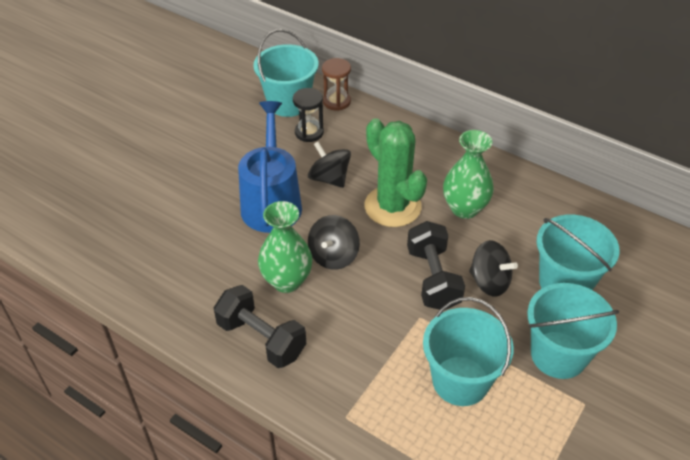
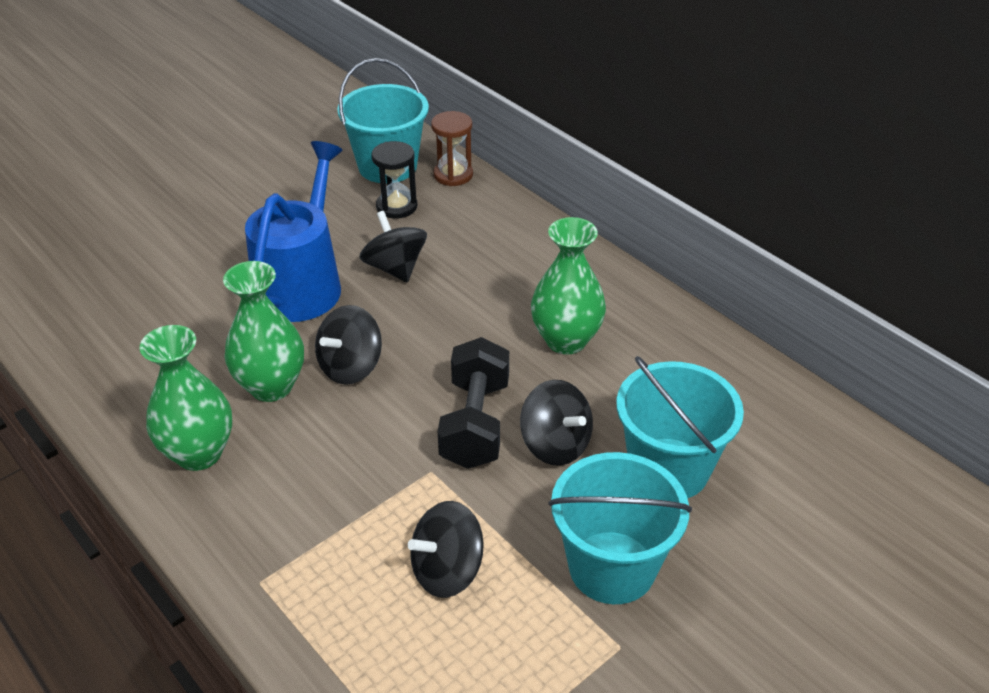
camera: 15 degrees right, 5 degrees down
(261, 339) = (199, 453): black dumbbell -> green vase
(392, 206) = (464, 319): green cactus -> none
(460, 381) = (447, 570): turquoise bucket -> black spinning top

